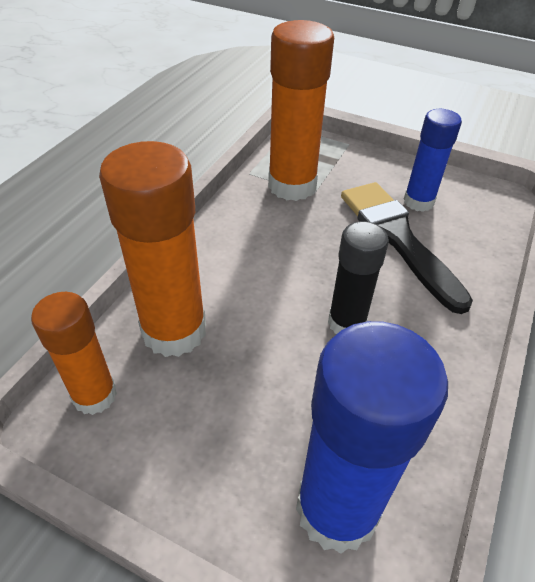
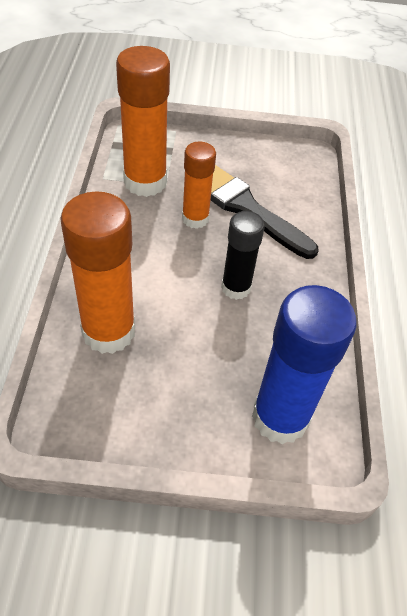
camera: 25 degrees left, 5 degrees up
(94, 395) = (72, 399): orange glue stick -> orange glue stick (195, 218)
(418, 202) = (251, 173): blue glue stick -> none

